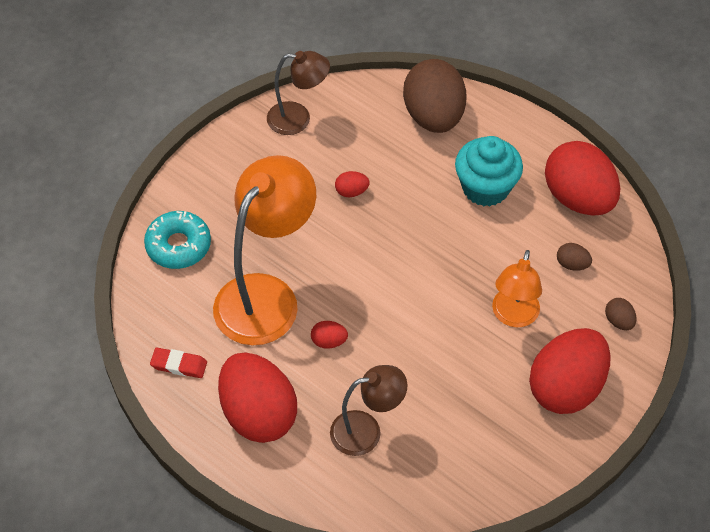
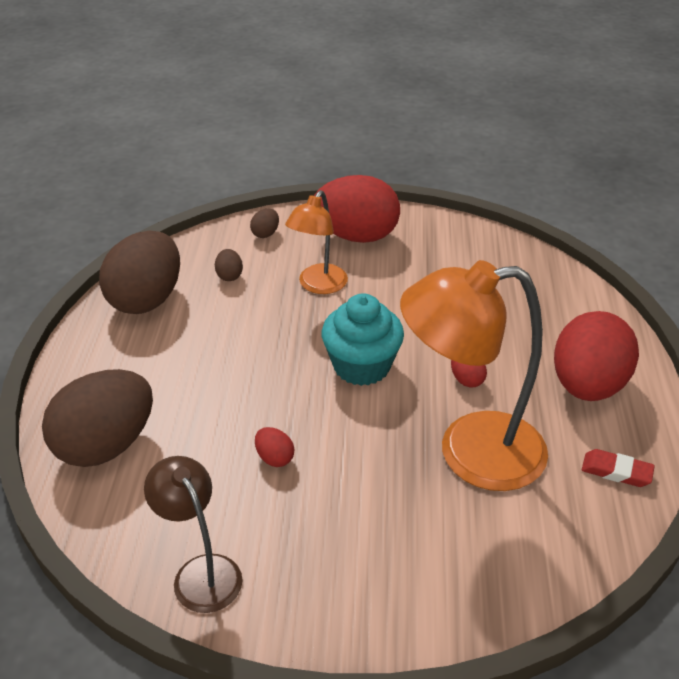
camera: 125 degrees left, 15 degrees down
(178, 245) = (493, 570): turquoise donut -> none
(179, 365) = (616, 471): red eraser -> red eraser turned 45 degrees counterclockwise
(366, 431) = (518, 316): brown lamp -> none
(485, 188) = (182, 361): turquoise cupcake -> turquoise cupcake (361, 366)
(513, 316) = (318, 285): orange lamp -> orange lamp turned 135 degrees clockwise
(578, 198) = (146, 299): red egg -> brown egg

